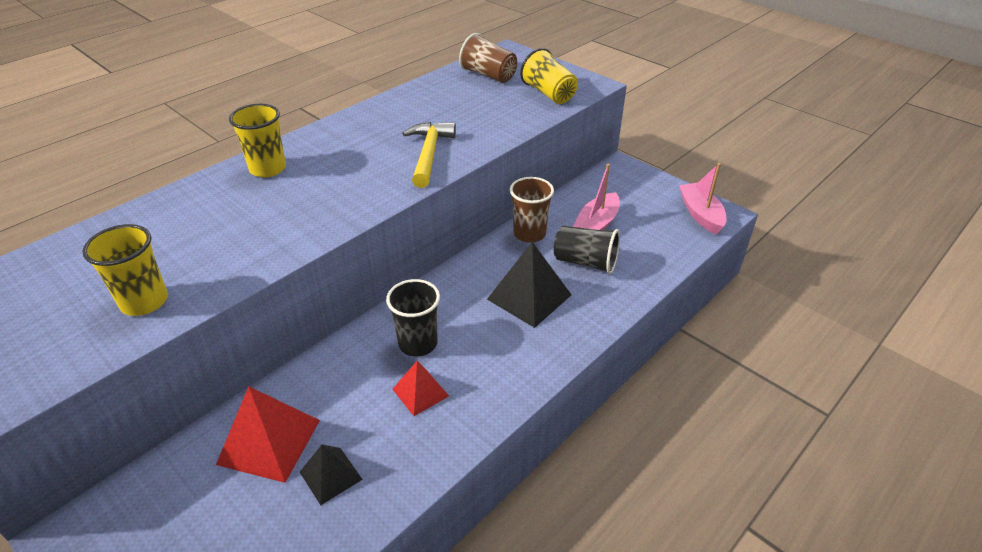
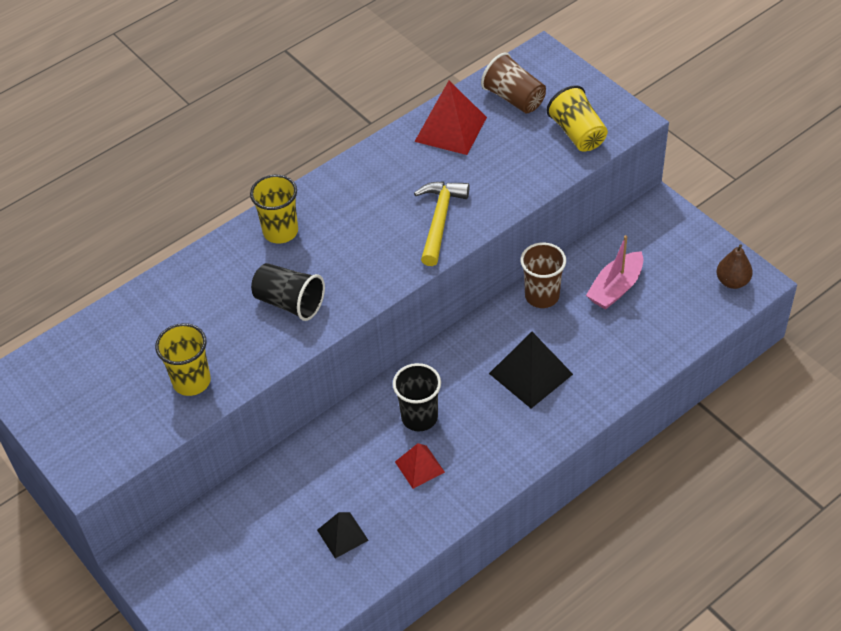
camera: 10 degrees right, 10 degrees up
(269, 441) = (290, 502): red pyramid -> red pyramid (450, 129)
(585, 262) = (594, 336): black cup -> black cup (290, 302)
(700, 214) = (732, 281): pink boat -> brown pear

